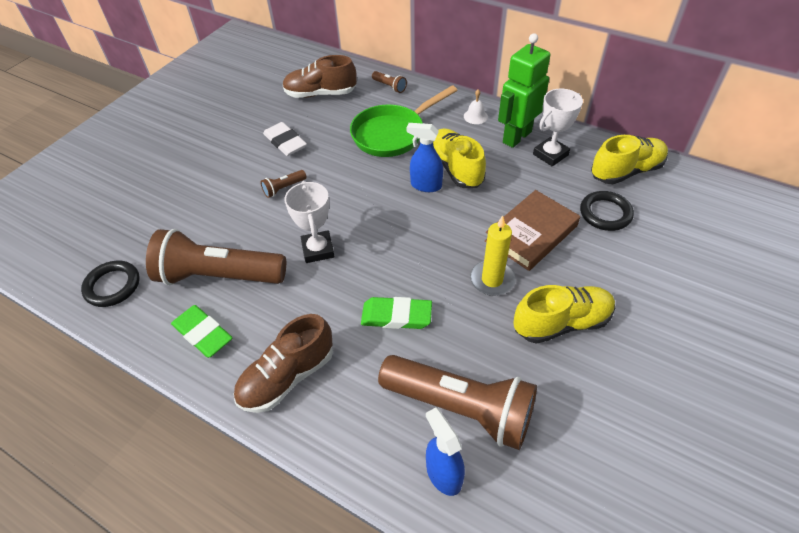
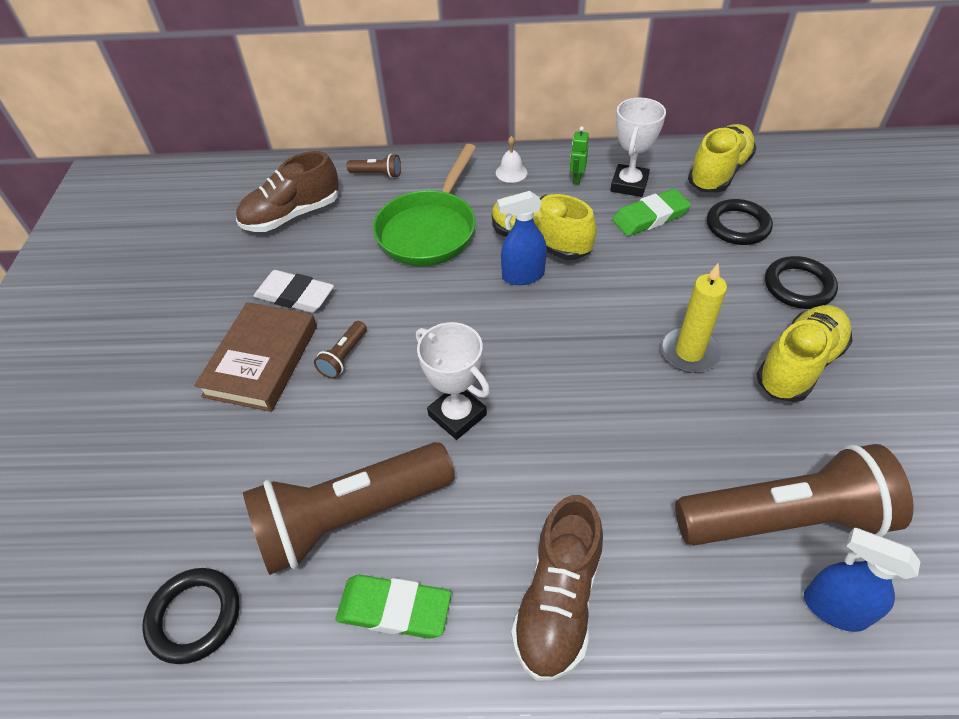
camera: 30 degrees left, 0 degrees up
(396, 316) = (623, 449): green eraser -> green eraser (650, 217)
(516, 137) = (576, 179): green robot -> green robot, size x0.42
(531, 233) = (684, 280): brown book -> brown book (261, 360)
(612, 273) = (798, 286): none -> black ring

